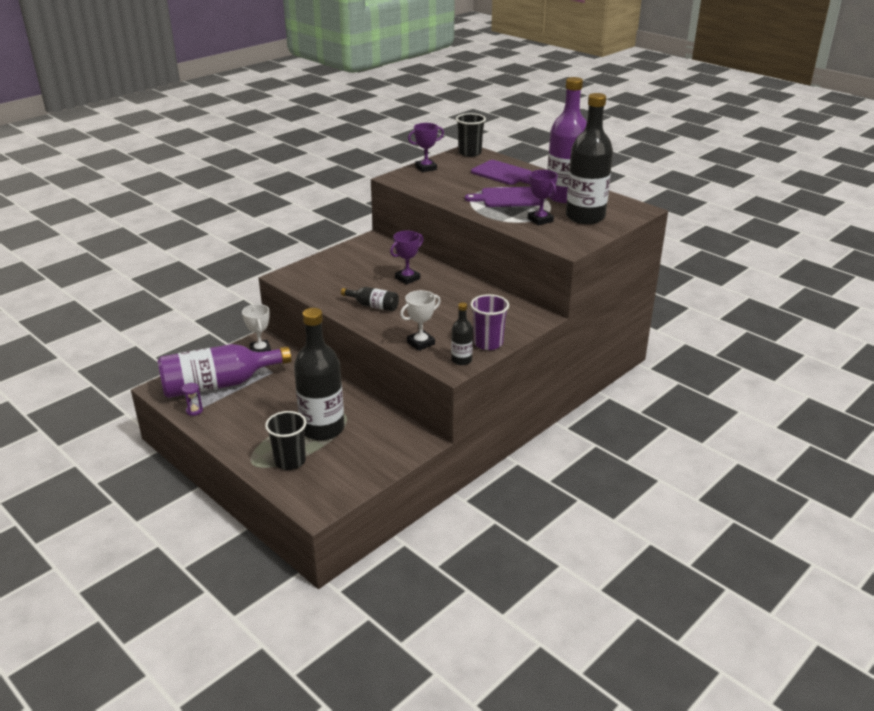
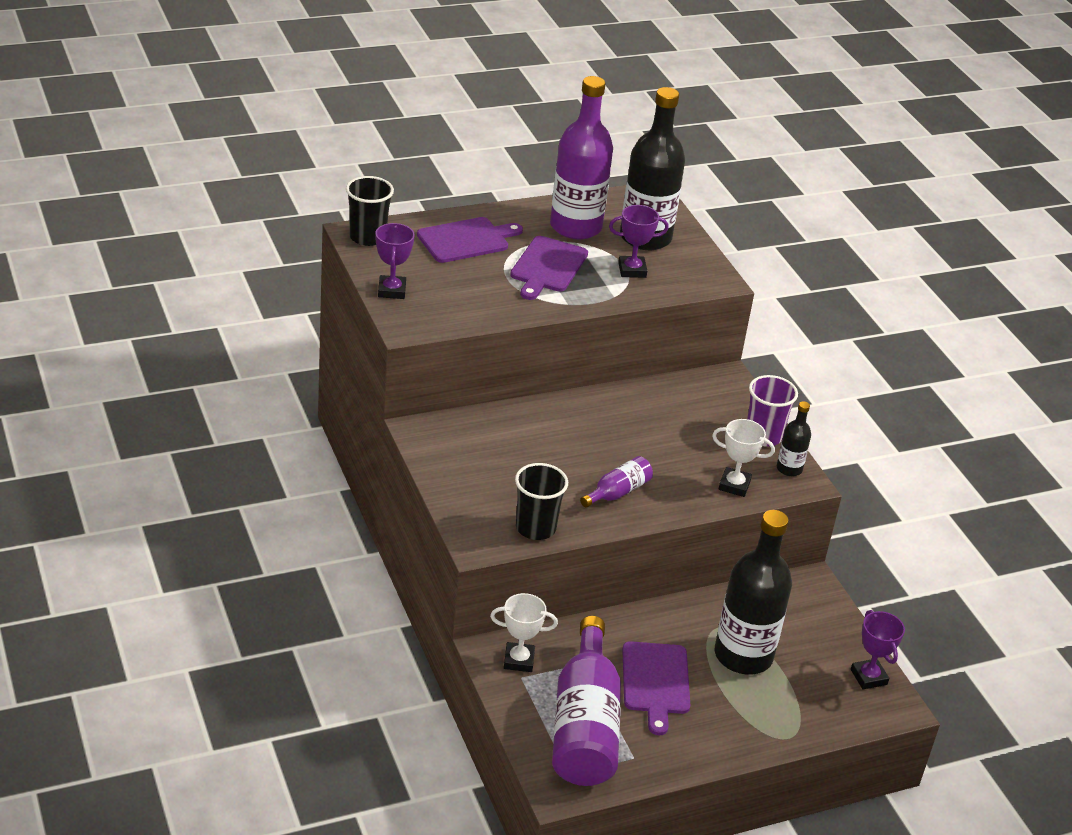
camera: 70 degrees left, 5 degrees up
(194, 411) = (638, 766): purple hourglass -> none
(273, 400) = (655, 682): none -> purple cutting board
(290, 461) = (797, 703): black cup -> black cup (535, 528)
(373, 306) = (617, 492): black bottle -> purple bottle
(407, 278) = (561, 439): purple trophy -> purple trophy (868, 677)
(421, 343) = (734, 485): white trophy -> white trophy turned 60 degrees counterclockwise

